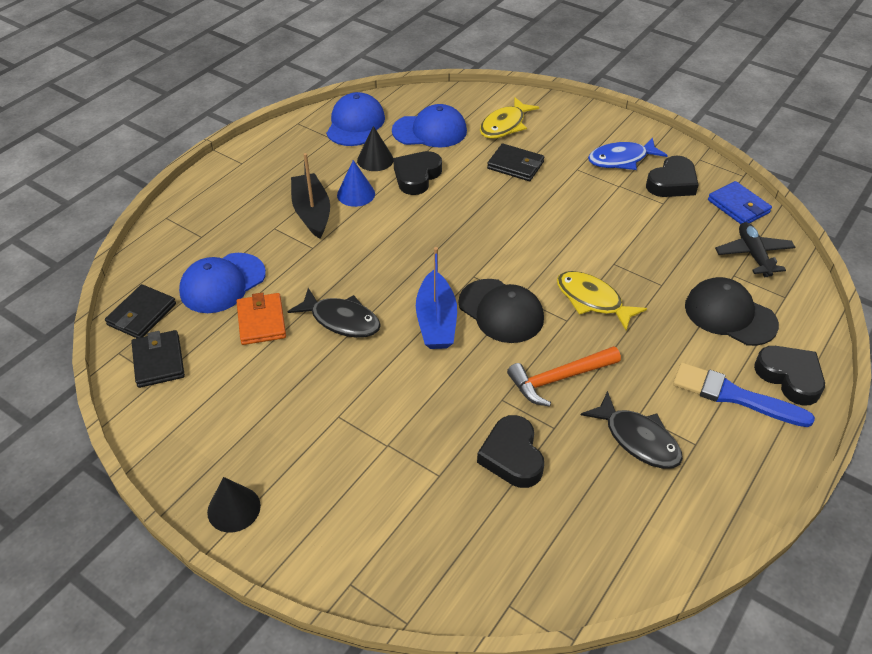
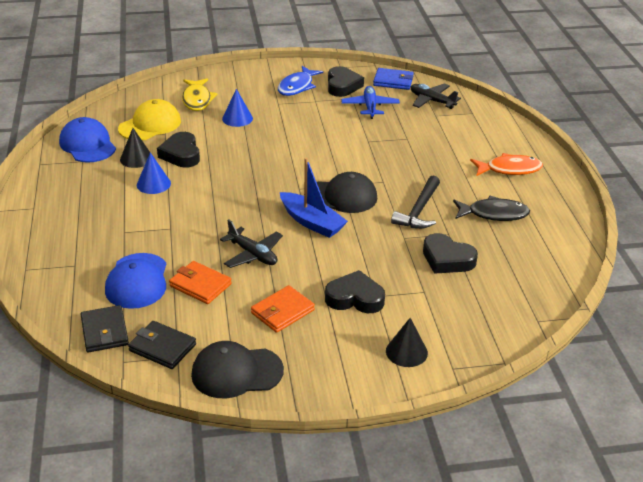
camera: 45 degrees left, 10 degrees down
(234, 508) = (337, 383): black cone -> black cone (406, 352)
(288, 398) = (282, 312): none -> orange wallet
(312, 212) = (138, 209): black boat -> none
(341, 320) = (253, 254): black fish -> black plane
(430, 131) = (150, 125): blue cap -> yellow cap
(515, 165) = (237, 118): black wallet -> blue cone
(559, 378) = (419, 210): orange hammer -> black hammer
(592, 300) = (383, 165): yellow fish -> none
(669, 224) = (370, 107): none -> blue plane
(730, 315) = (459, 134): black cap -> black cap (236, 372)
(734, 396) = (509, 169): blue brush -> orange fish
(790, 377) = (521, 147): black heart -> black heart (355, 298)

